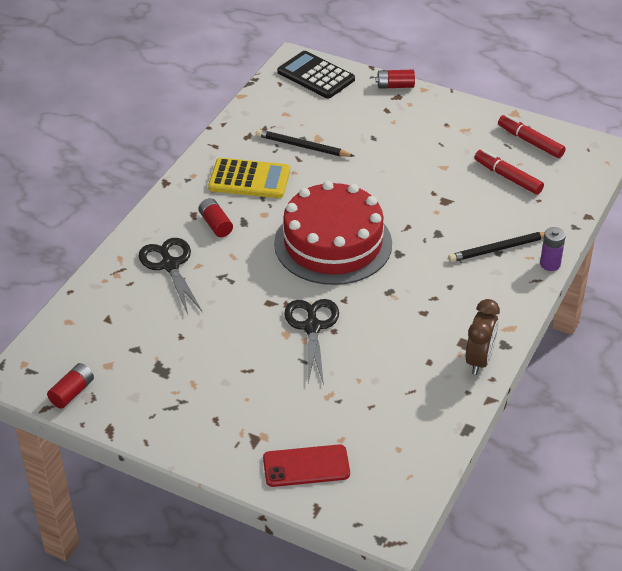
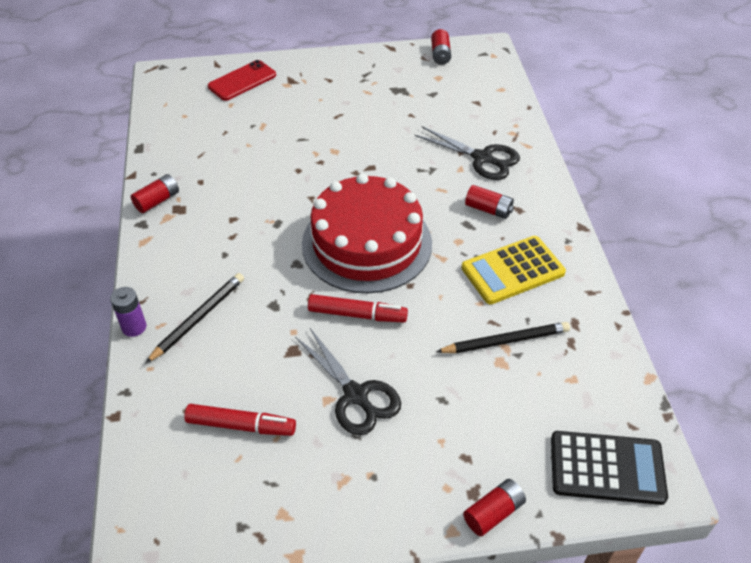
camera: 145 degrees right, 5 degrees up
(312, 327) = (318, 165): black scissors -> black scissors (356, 395)
(479, 360) = (157, 201): brown clock -> red battery
(530, 142) = (243, 508): red marker -> red marker (357, 314)

